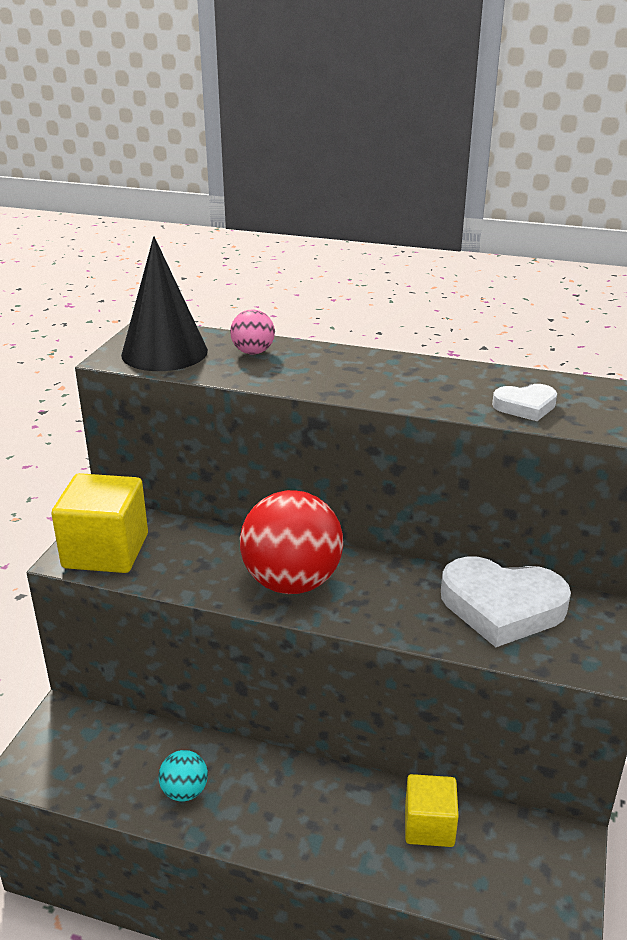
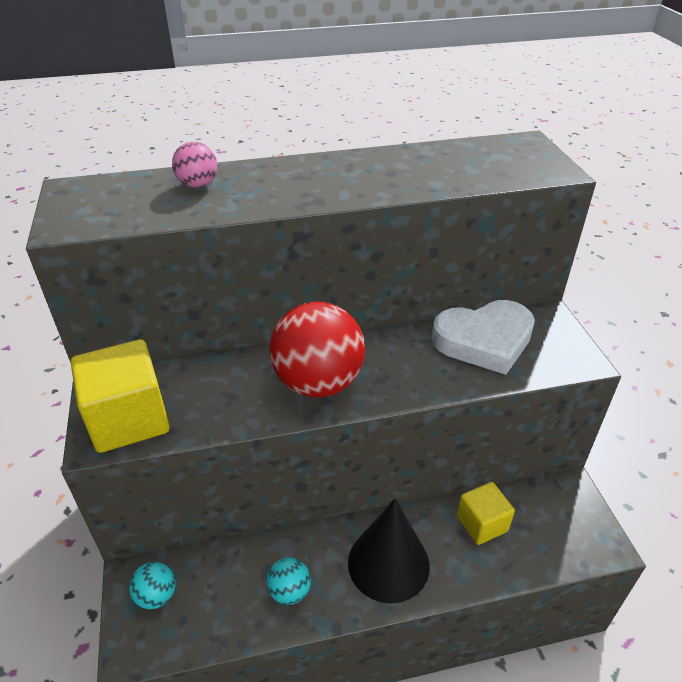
camera: 30 degrees left, 10 degrees up
(71, 738) = (156, 595): none -> turquoise ball
(164, 352) = (111, 207): black cone -> black cone (388, 563)
(525, 406) = (464, 173): white heart -> none

